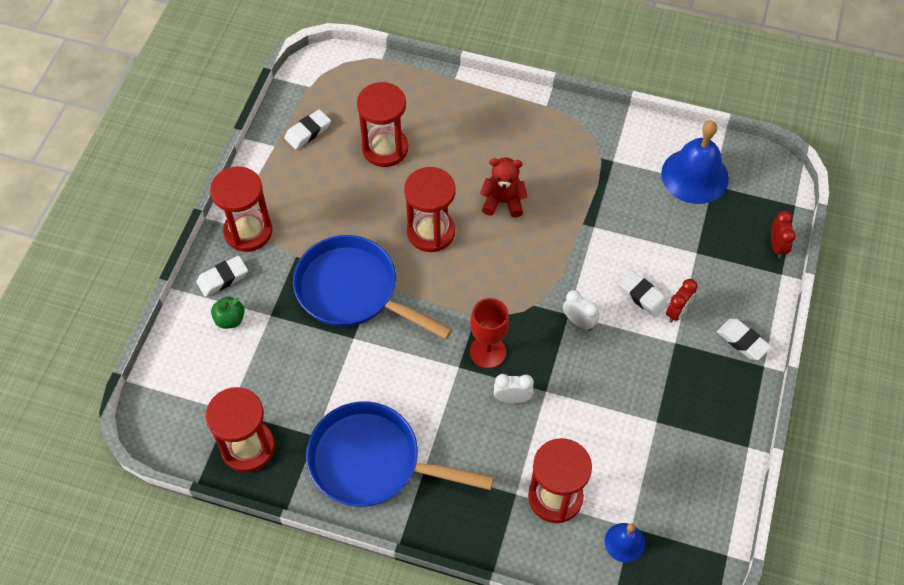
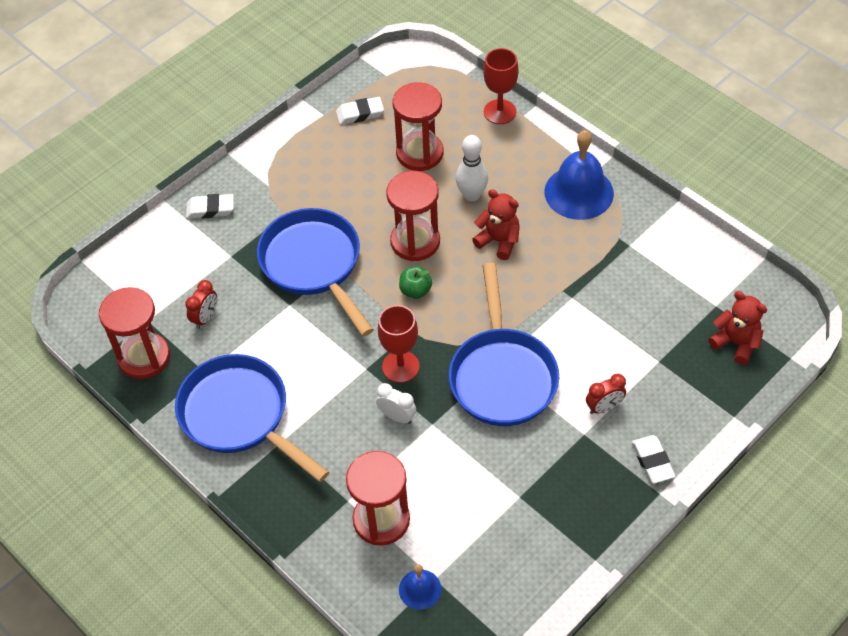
camera: 30 degrees right, 5 degrees down
(230, 319) = (195, 246): green apple -> green apple (415, 291)
(248, 231) = (256, 178): red hourglass -> none
(432, 83) = (500, 112): none -> red goblet
(454, 169) = (472, 195): none -> white bowling pin
(578, 322) = (502, 376): white clock -> blue pan
(643, 296) = (579, 379): white eraser -> none
(694, 176) = (703, 290): blue bell -> blue bell (579, 192)
(747, 210) = (736, 343): none -> red teddy bear
(777, 246) = (746, 388): red clock -> red clock (205, 318)

